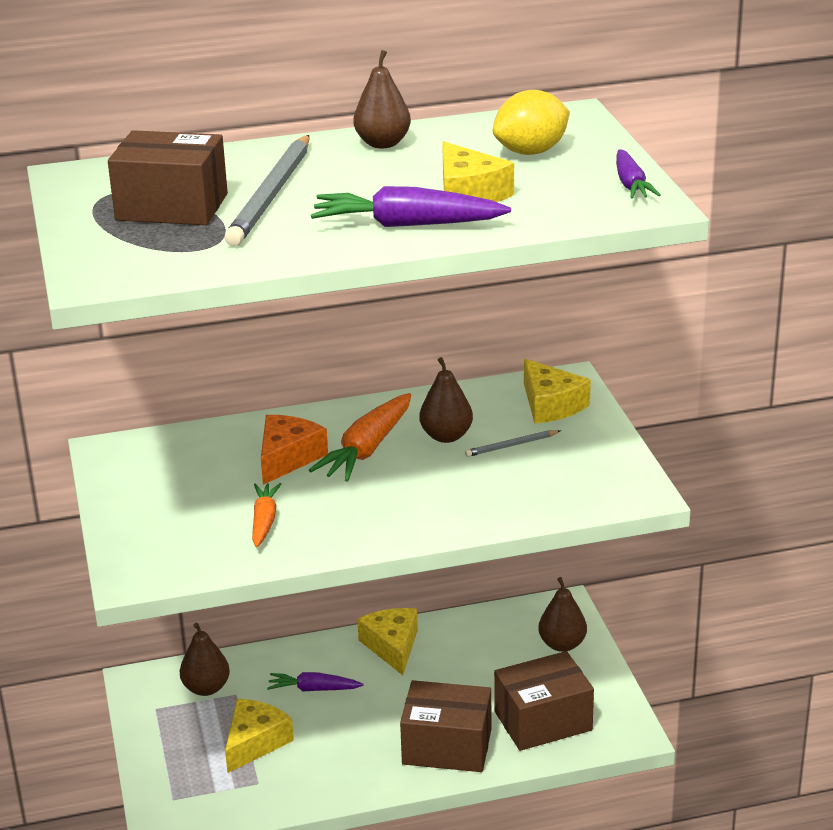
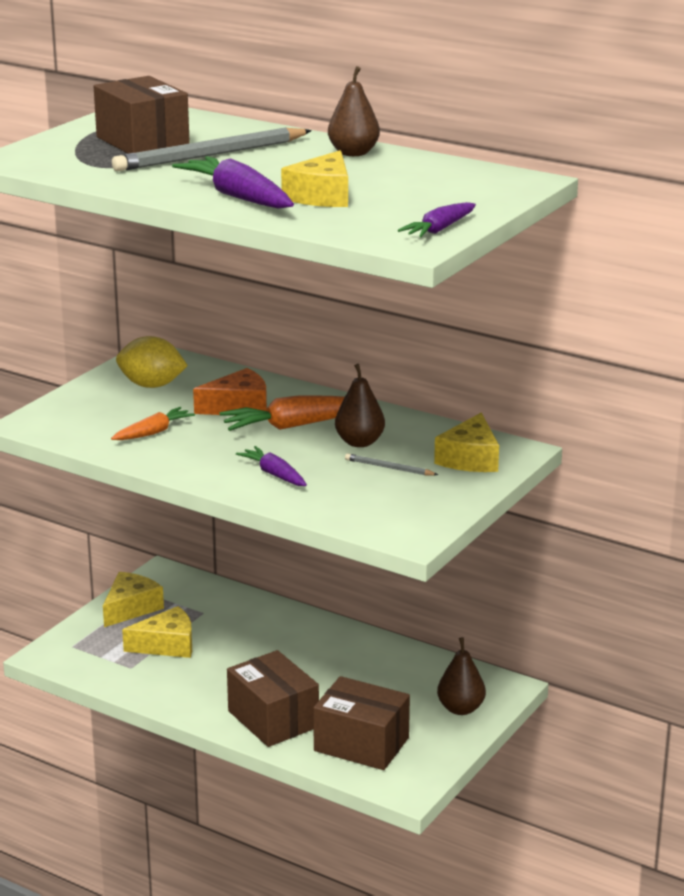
camera: 45 degrees right, 5 degrees down
(206, 688) = (192, 599): brown pear -> none
(314, 689) = (252, 637): purple carrot -> purple carrot (274, 474)
(392, 646) = (344, 642): yellow cheese -> yellow cheese (131, 608)
(531, 152) = (431, 189): yellow lemon -> yellow lemon (152, 385)

